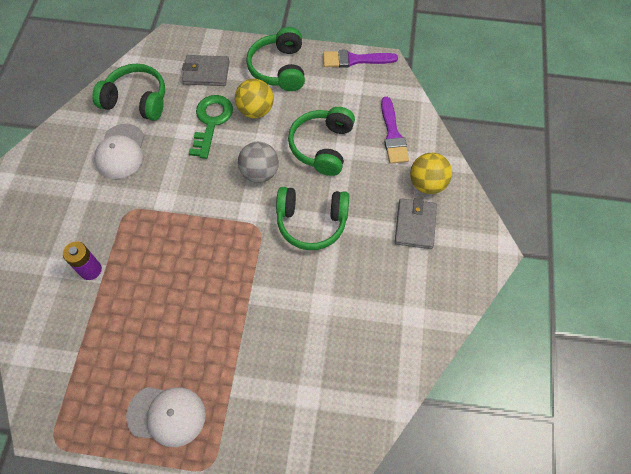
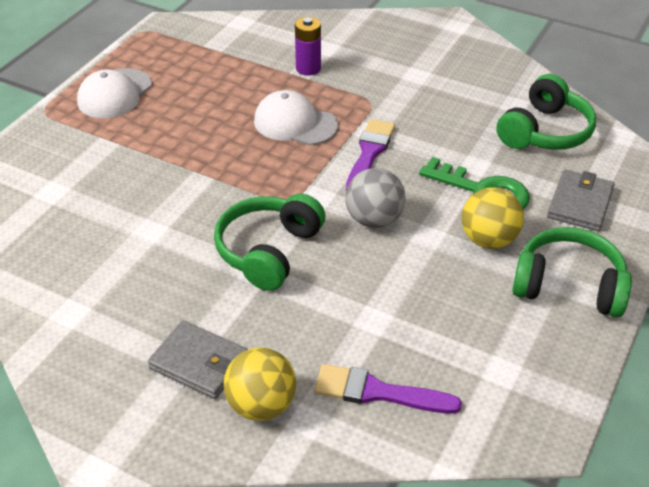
camera: 110 degrees right, 20 degrees down
(121, 151) = (462, 108): white cap -> white cap (295, 123)
(322, 146) = (391, 296): green headphones -> none
(355, 60) = (565, 392): purple brush -> purple brush (369, 153)

